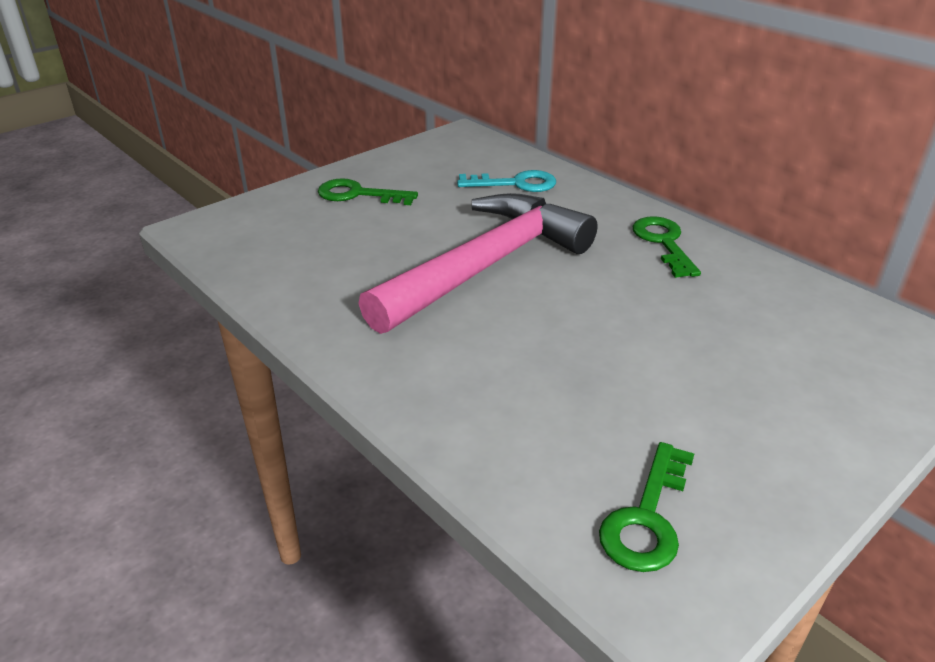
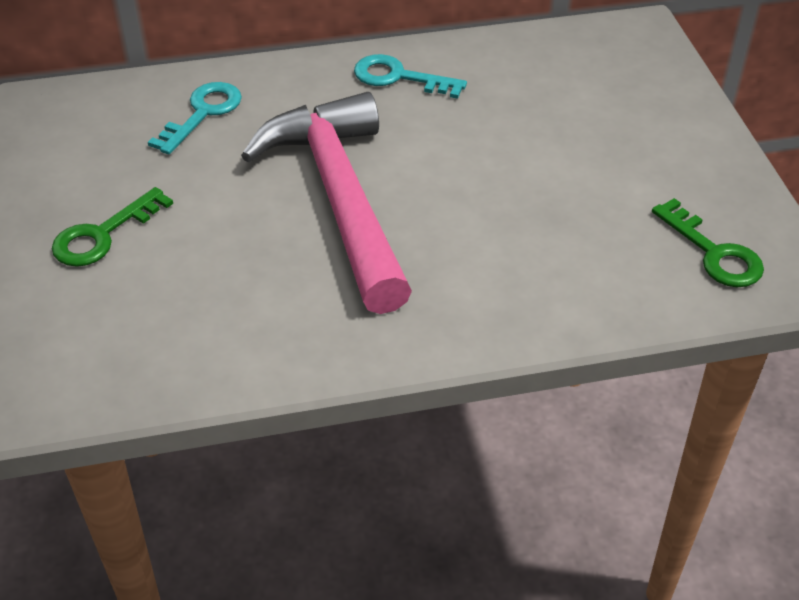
camera: 60 degrees left, 10 degrees up
(663, 243) = (399, 77): green key -> turquoise key

